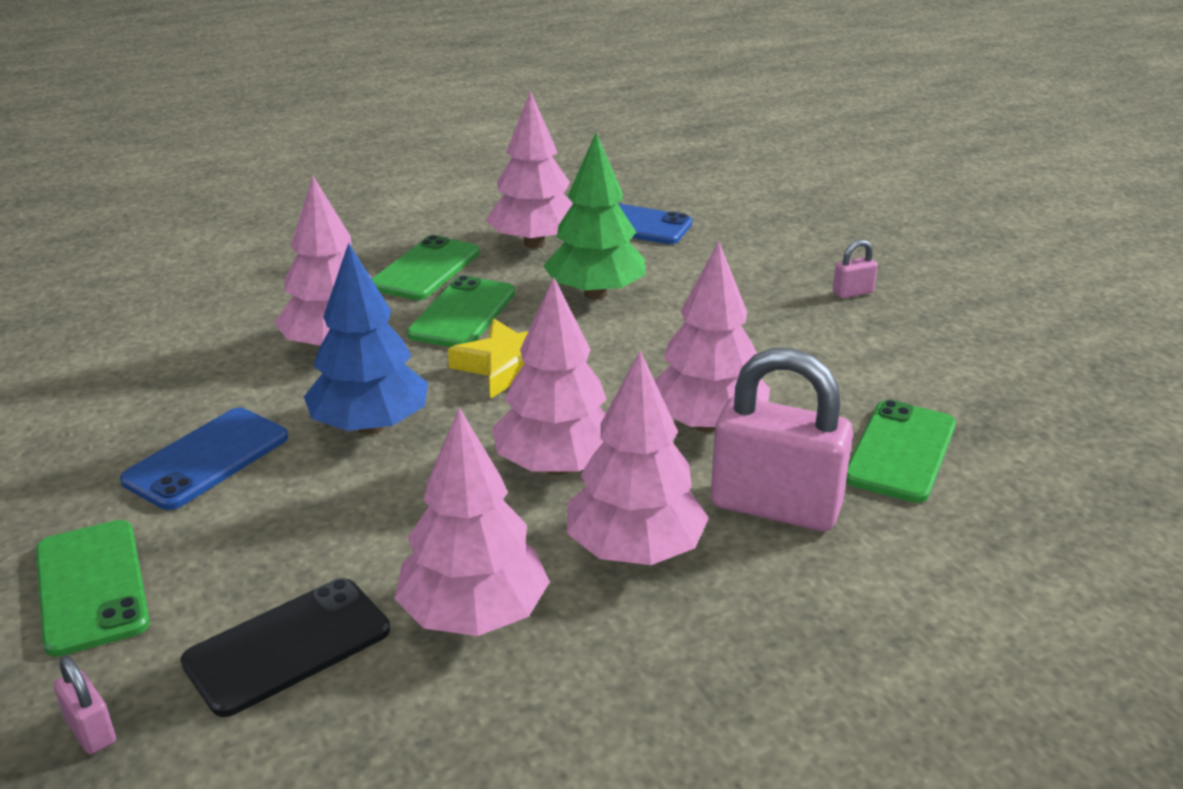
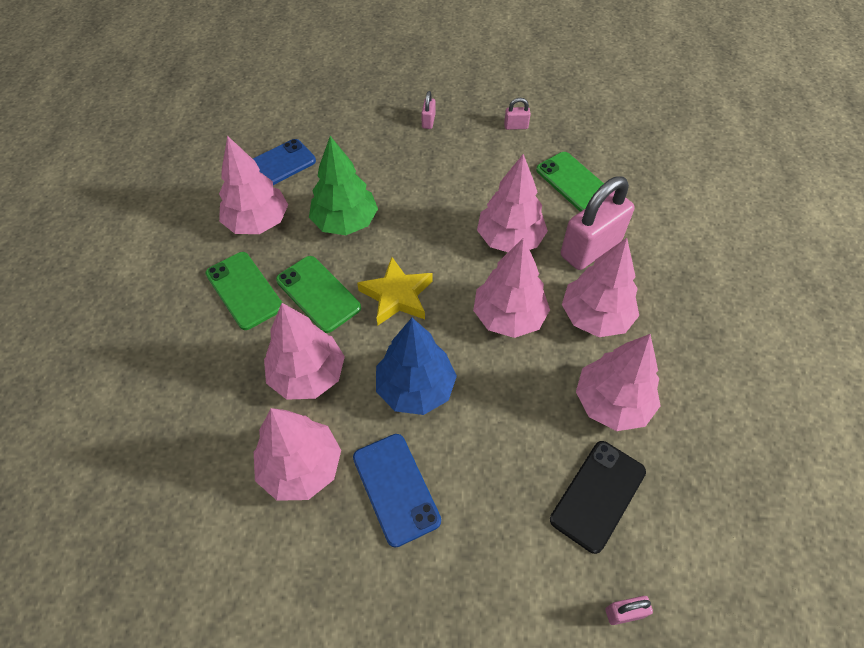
camera: 60 degrees left, 25 degrees up
(91, 587) = (496, 588): green phone -> none
(202, 384) = (301, 467): none -> pink tree
(288, 646) = (598, 495): black phone -> black phone turned 45 degrees clockwise
(949, 363) = (516, 126): none -> pink padlock

